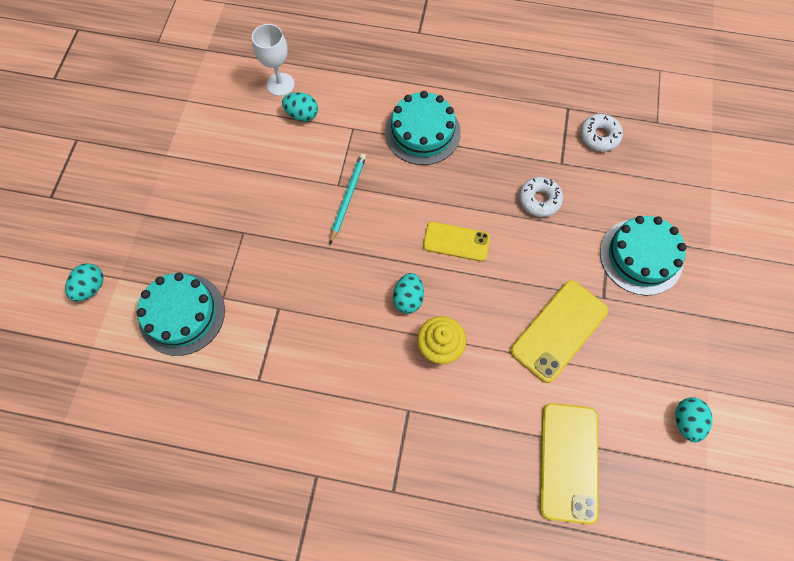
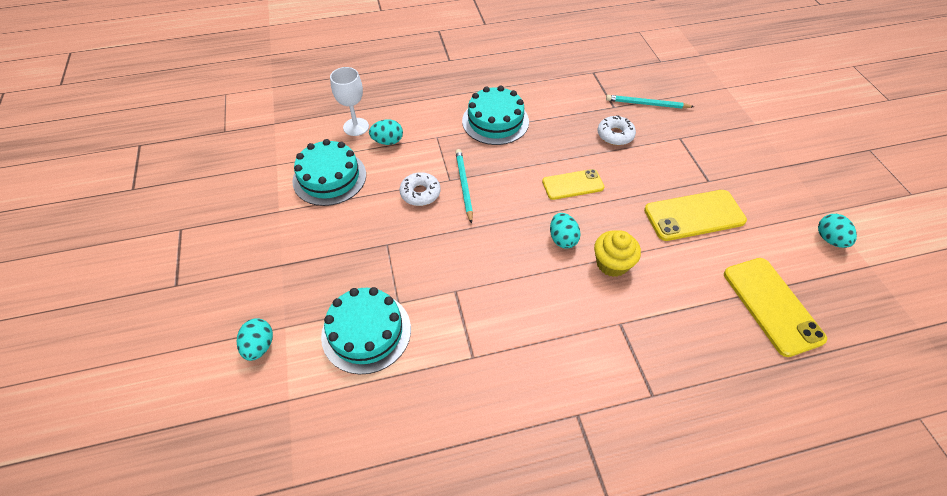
camera: 25 degrees left, 15 degrees down
(559, 330) = (694, 215): yellow phone -> yellow phone turned 60 degrees clockwise
(599, 136) = (628, 82): white donut -> white donut (420, 193)
(601, 174) = (647, 104): none -> turquoise pencil
(641, 256) = (713, 145): turquoise cake -> turquoise cake (329, 177)

